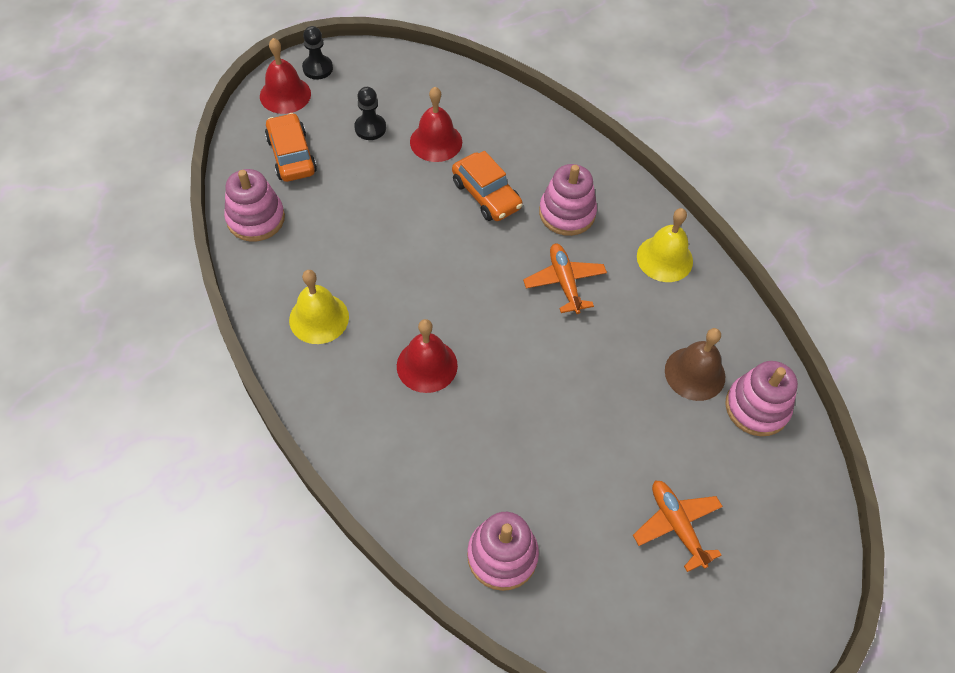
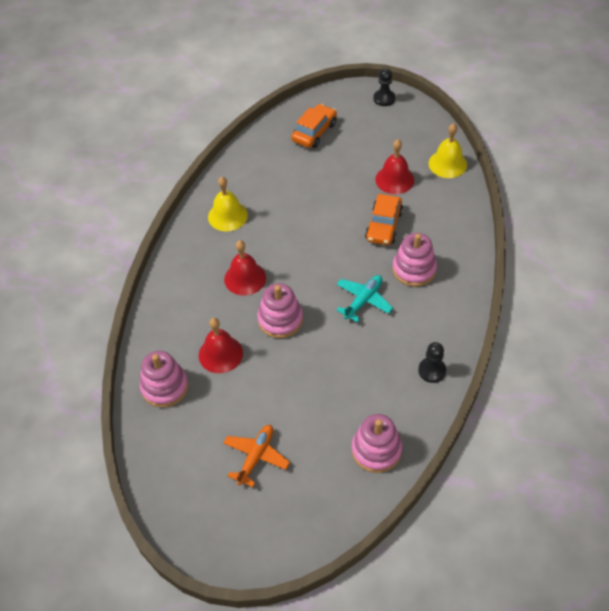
camera: 55 degrees right, 5 degrees down
(256, 219) = (260, 149): pink stacking toy -> pink stacking toy (280, 320)
(285, 94) = (350, 100): red bell -> red bell (220, 354)
(370, 128) = (370, 147): black pawn -> black pawn (432, 370)
(564, 282) = (363, 300): orange plane -> turquoise plane
(664, 258) = (435, 337): yellow bell -> yellow bell (447, 164)
(695, 373) = (367, 403): brown bell -> none

